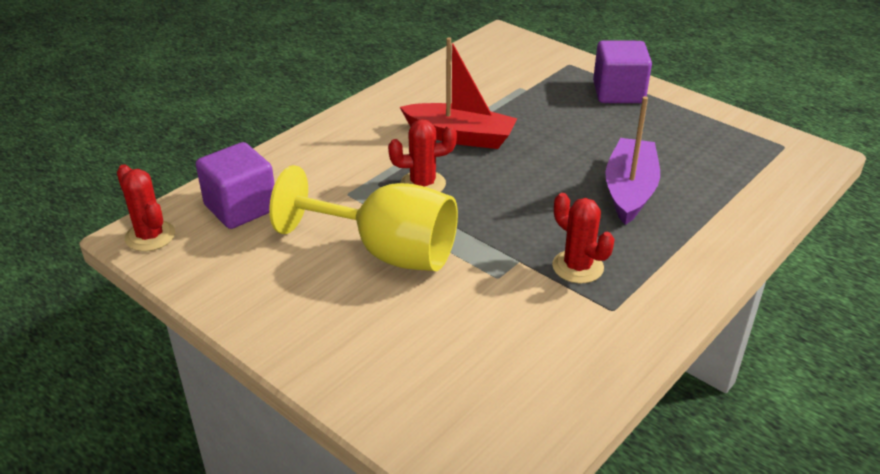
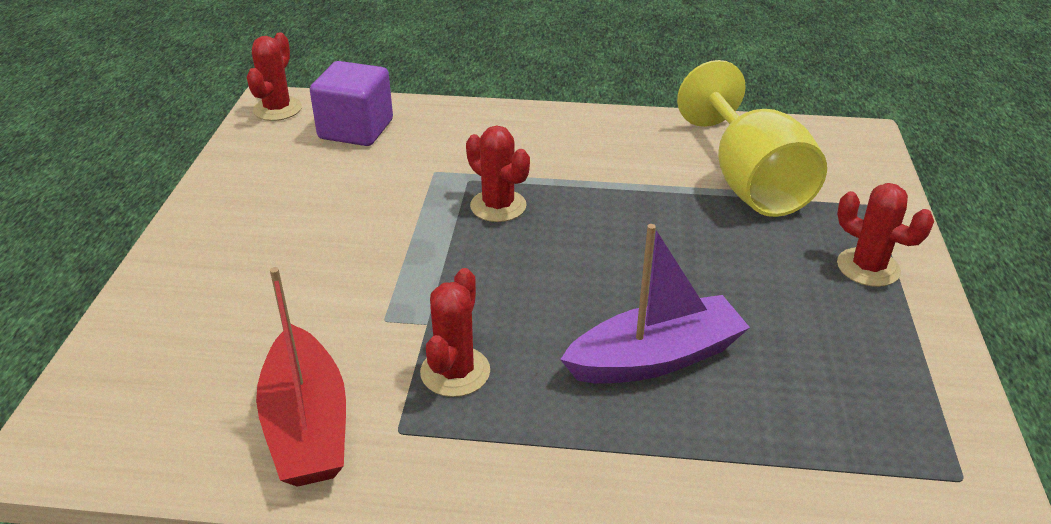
camera: 55 degrees right, 0 degrees up
(386, 252) = (363, 232): yellow goblet -> yellow goblet (749, 182)
(460, 136) = (612, 193): red boat -> red boat (307, 425)
(618, 93) = (868, 267): purple cube -> red cactus

